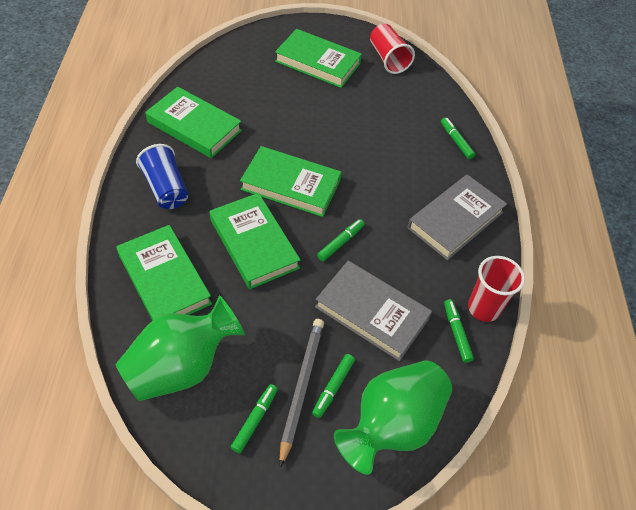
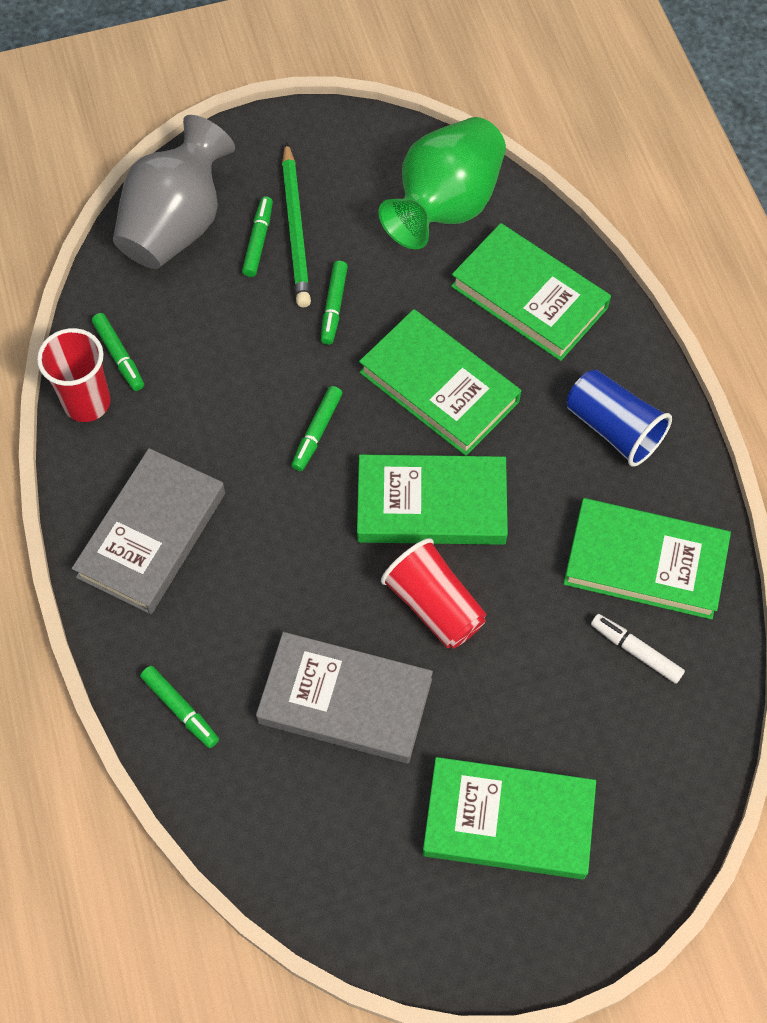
camera: 165 degrees right, 10 degrees up
(224, 96) = (636, 651): none -> white marker
(255, 420) = (334, 181): green marker -> green marker (334, 306)
(301, 387) = (295, 229): grey pencil -> green pencil
(371, 313) = (239, 345): grey book -> grey book (345, 701)
(388, 59) = (369, 896): red cup -> red cup (434, 605)
(392, 425) = (176, 224): green vase -> grey vase

